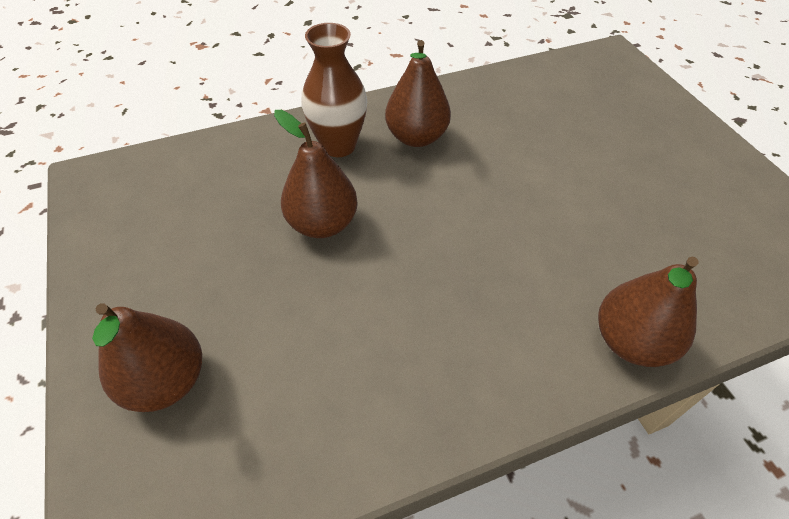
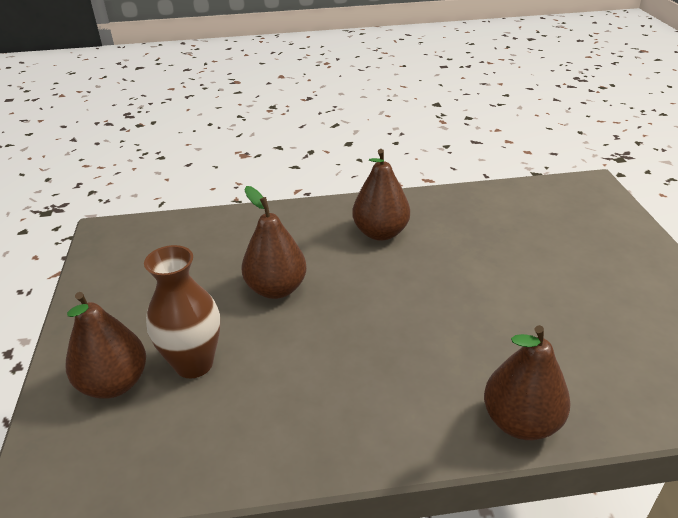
camera: 15 degrees right, 15 degrees down
(338, 145) = (310, 232): brown vase -> brown vase (194, 364)

